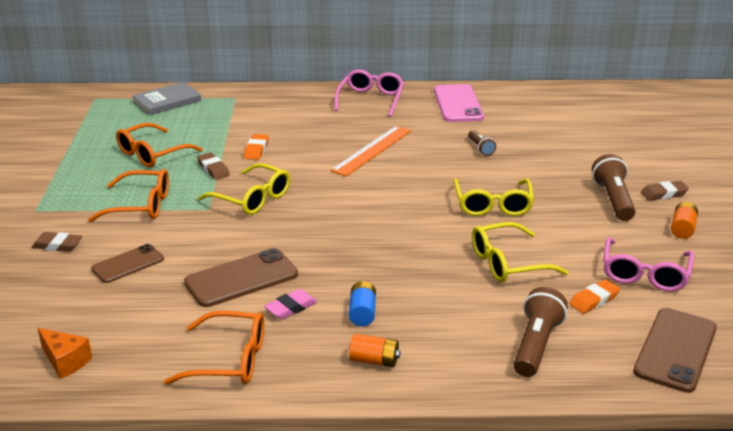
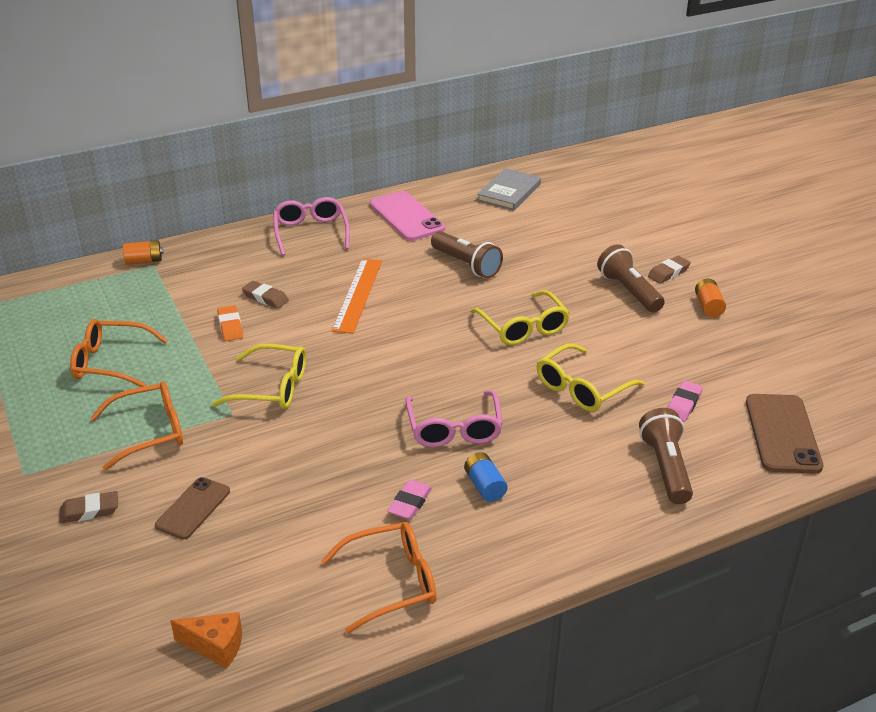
camera: 25 degrees left, 5 degrees up
(152, 154) = (111, 363): orange glasses -> orange glasses turned 75 degrees clockwise
(167, 101) = (74, 289): grey book -> grey book (509, 192)
(213, 169) = (199, 363): brown eraser -> brown eraser (265, 298)
(241, 278) = (333, 486): brown phone -> none
(374, 360) = (533, 534): orange battery -> orange battery (144, 261)
(480, 148) = (466, 265): brown flashlight -> brown flashlight, size x1.78
(594, 300) = (683, 404): orange eraser -> pink eraser
(645, 274) = (708, 364): pink glasses -> pink glasses (454, 429)

